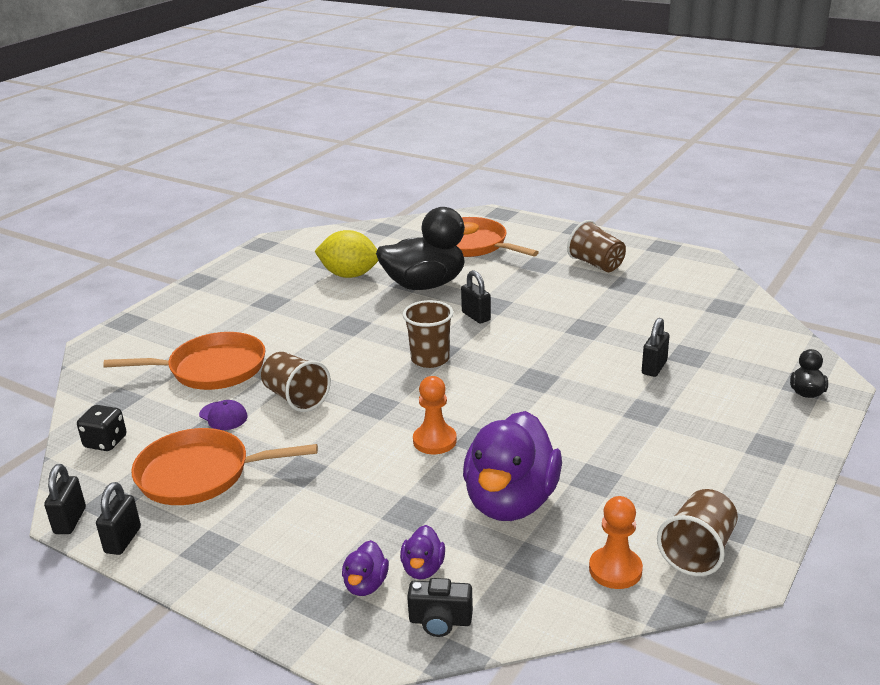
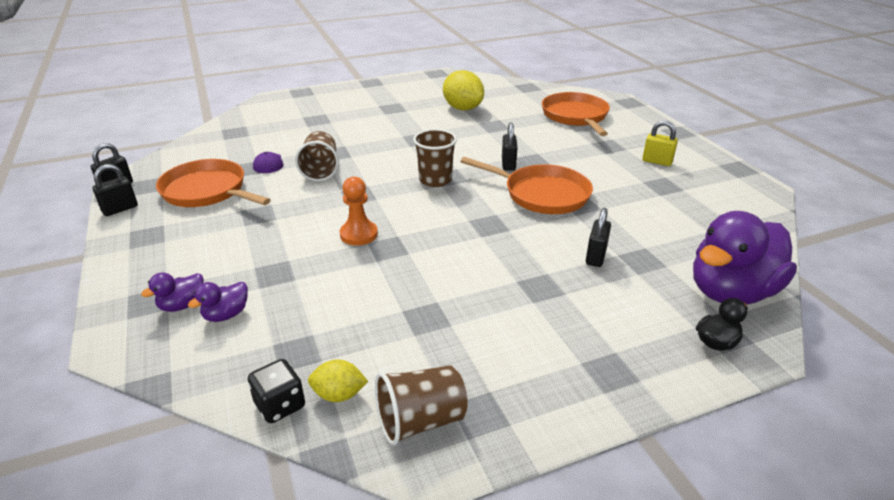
camera: 35 degrees right, 5 degrees up
(105, 442) = (194, 152): black dice -> black dice (280, 405)
(212, 369) = (303, 134): orange pan -> orange pan (542, 194)
(425, 285) = (503, 131): black duck -> none
(440, 621) = (182, 356): black camera -> none
(511, 501) = (344, 301): purple duck -> purple duck (731, 292)
(596, 264) = (657, 161): brown cup -> yellow padlock
(615, 570) = (339, 394): orange pawn -> yellow lemon
(654, 368) = (595, 257): black padlock -> black padlock turned 45 degrees counterclockwise

